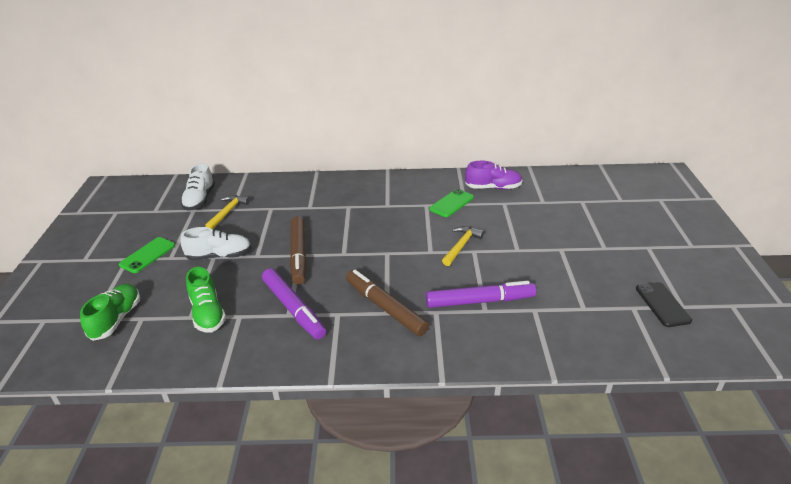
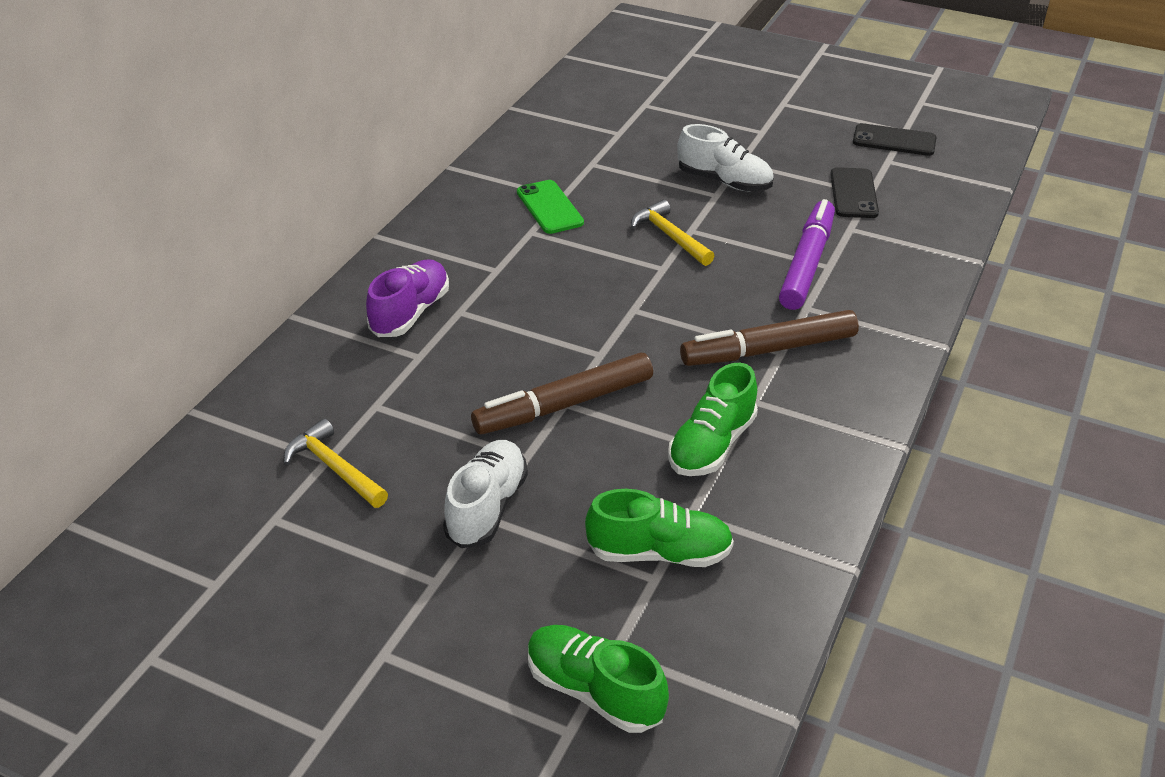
camera: 65 degrees left, 5 degrees up
(148, 255) = (396, 617): green phone -> none
(199, 199) = (238, 502): white shoe -> white shoe (724, 182)
(293, 309) = (711, 445): purple marker -> green shoe
(299, 255) = (564, 405): brown marker -> brown marker turned 135 degrees clockwise
(493, 188) = (541, 158): purple shoe -> purple shoe (410, 313)
(576, 302) = (854, 193): none -> black phone

